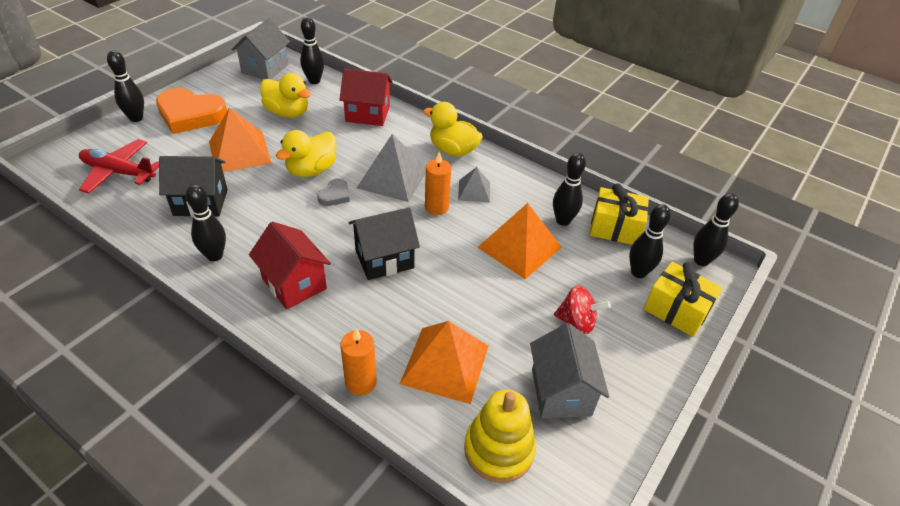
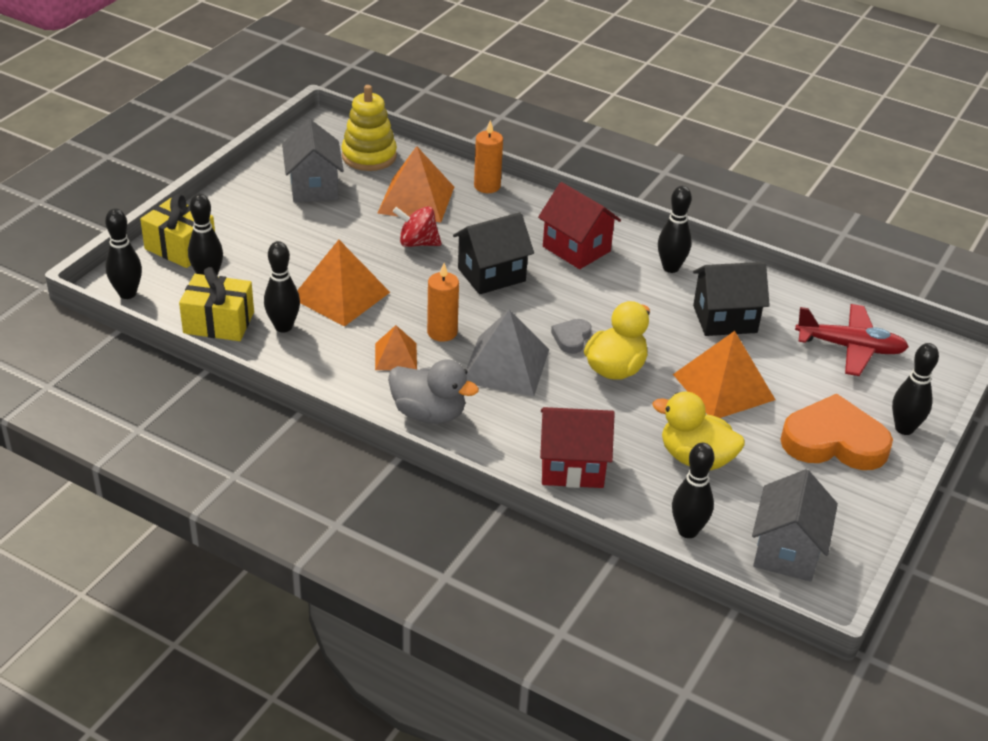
camera: 175 degrees right, 5 degrees down
(453, 150) = (429, 413): yellow duck -> grey duck
(474, 191) = (395, 356): grey pyramid -> orange pyramid
(577, 322) = (288, 233): red spinning top -> red spinning top (417, 243)

